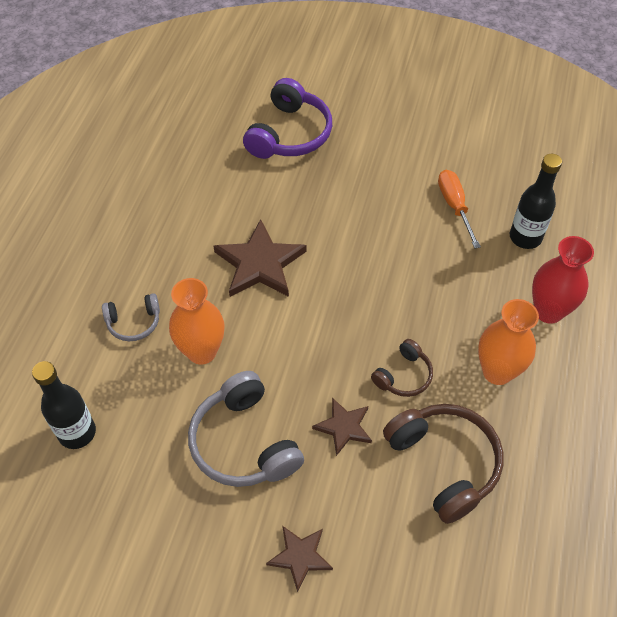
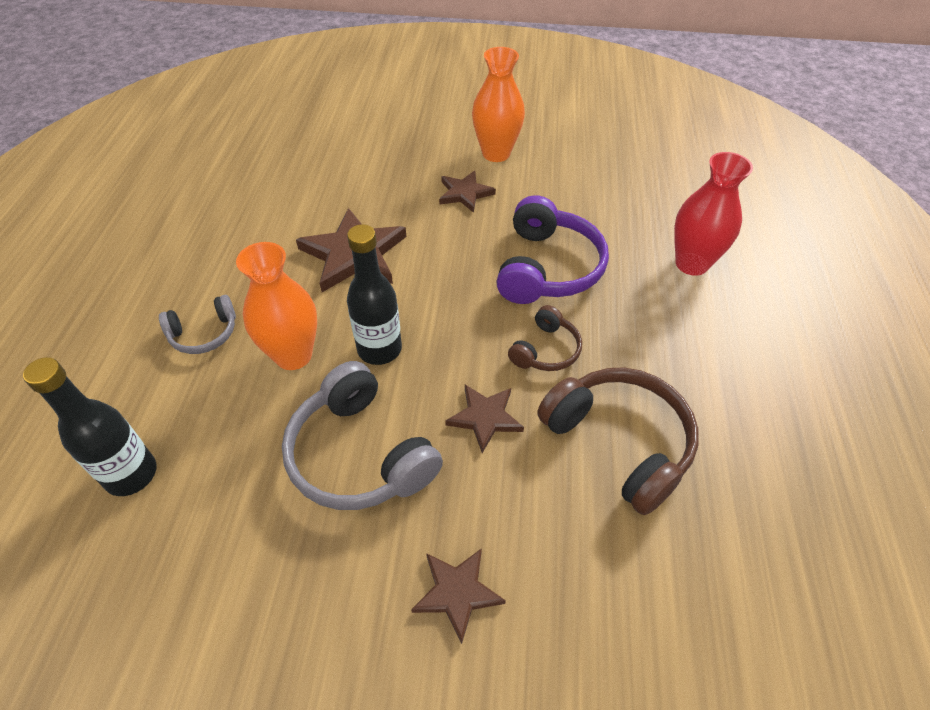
camera: 10 degrees left, 5 degrees down
(290, 134) = (370, 132): purple headphones -> purple headphones (547, 268)
(364, 212) = (465, 193): none -> brown star
(454, 206) = (561, 177): orange screwdriver -> none
(497, 372) = (653, 331): orange vase -> orange vase (496, 153)
(525, 237) = (645, 197): black bottle -> black bottle (379, 349)

